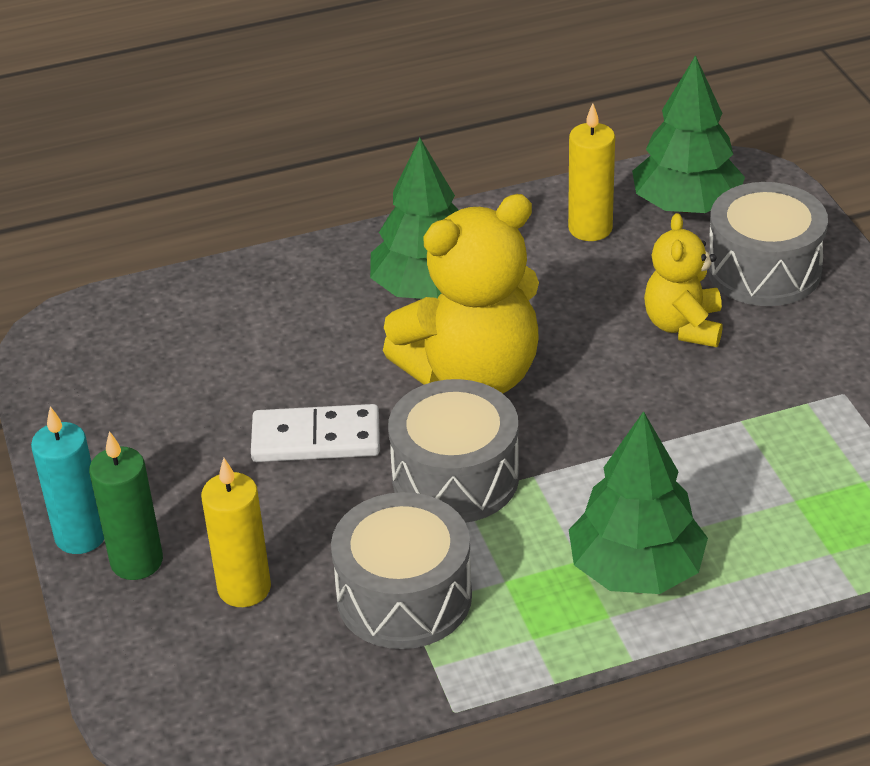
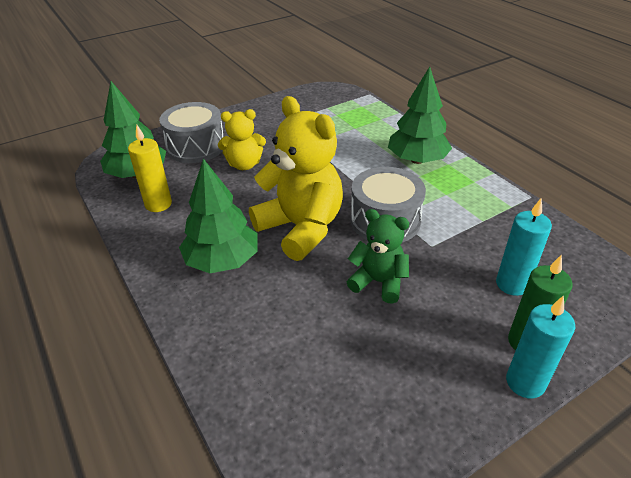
camera: 105 degrees left, 0 degrees up
(244, 588) = (512, 284): yellow candle -> turquoise candle
(316, 439) = (378, 282): white domino -> green teddy bear
(404, 596) = (477, 223): grey drum -> none

